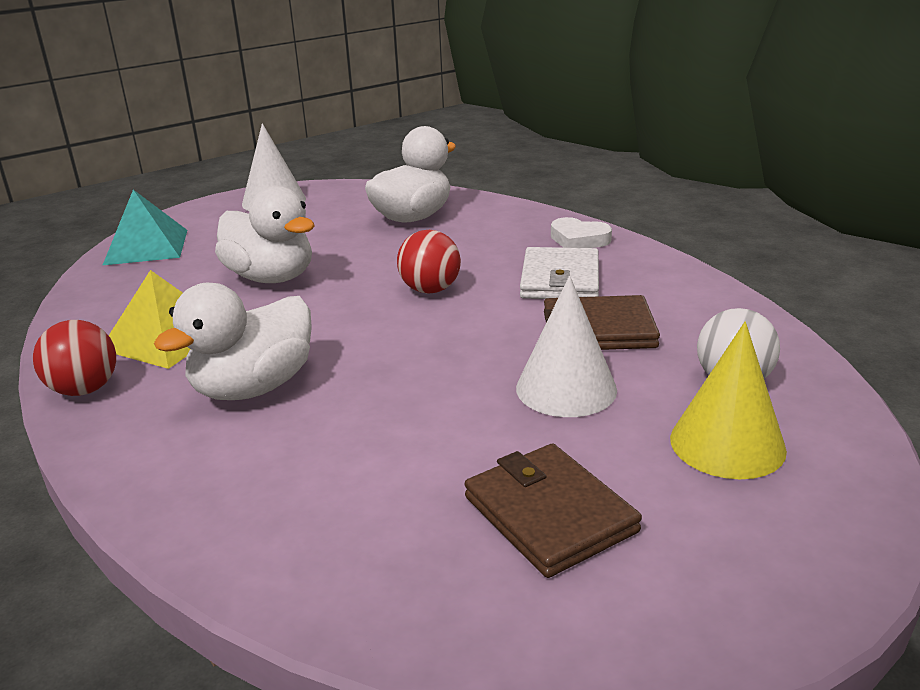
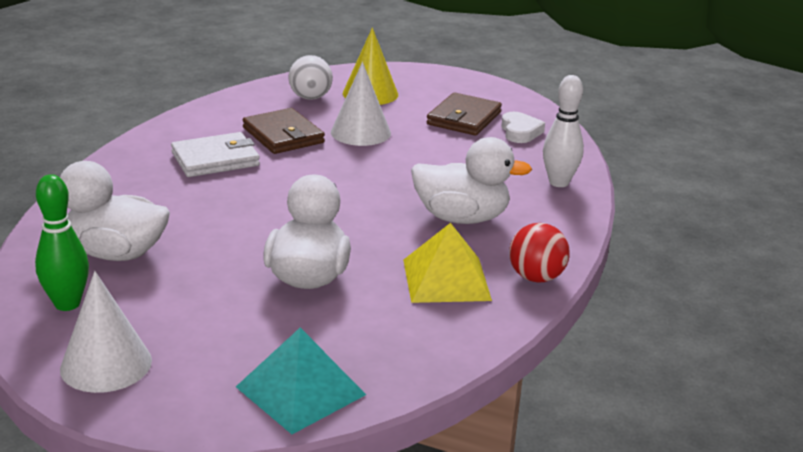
camera: 125 degrees left, 0 degrees up
(227, 515) = (559, 182): none -> white bowling pin
(361, 198) = (67, 304): none -> green bowling pin
(430, 290) = (272, 200): red ball -> none
(579, 240) = (130, 166): white heart -> white heart (520, 132)

